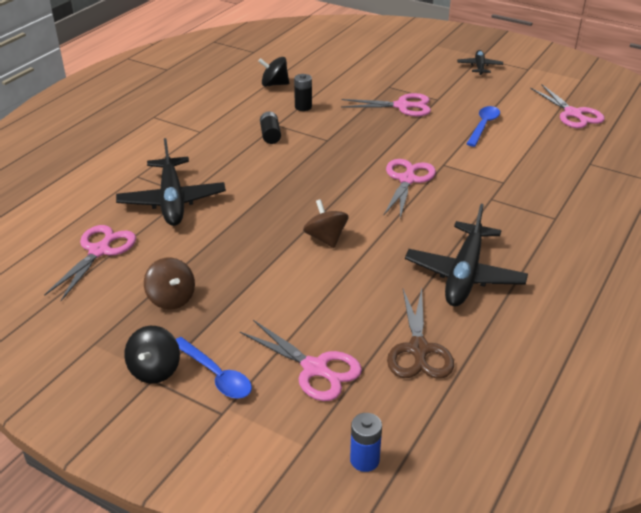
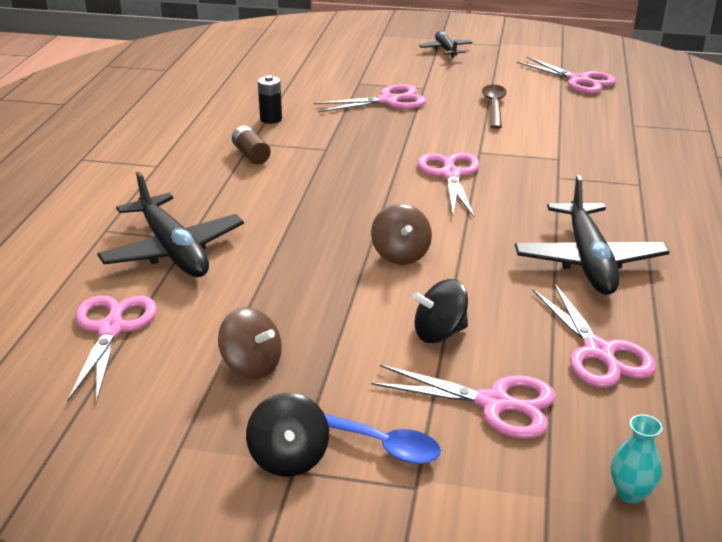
camera: 20 degrees left, 5 degrees down
(270, 135) = (251, 155): black battery -> brown battery
(274, 84) = (217, 100): black spinning top -> black spinning top (439, 333)
(325, 238) = (400, 254): brown spinning top -> brown spinning top turned 150 degrees counterclockwise
(364, 460) = (630, 493): blue battery -> turquoise vase
(418, 349) = (598, 352): brown scissors -> pink scissors
(483, 126) = (494, 106): blue spoon -> brown spoon

